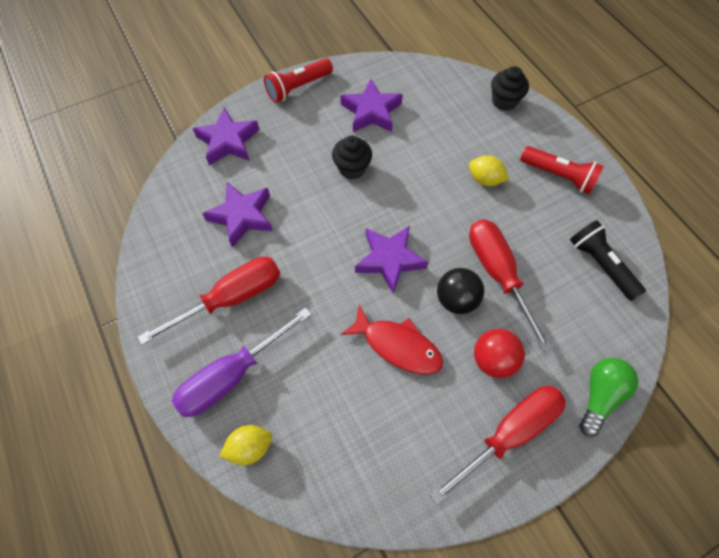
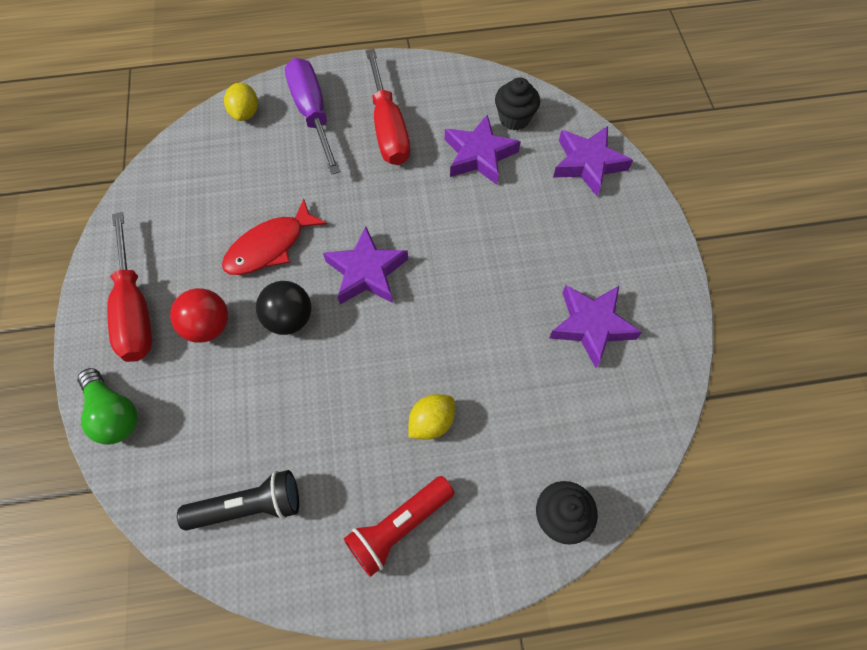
camera: 110 degrees right, 0 degrees up
(298, 87) = (657, 254): red flashlight -> none
(352, 168) = (505, 274): black cupcake -> black cupcake (514, 118)
(498, 274) = (296, 376): red screwdriver -> none

